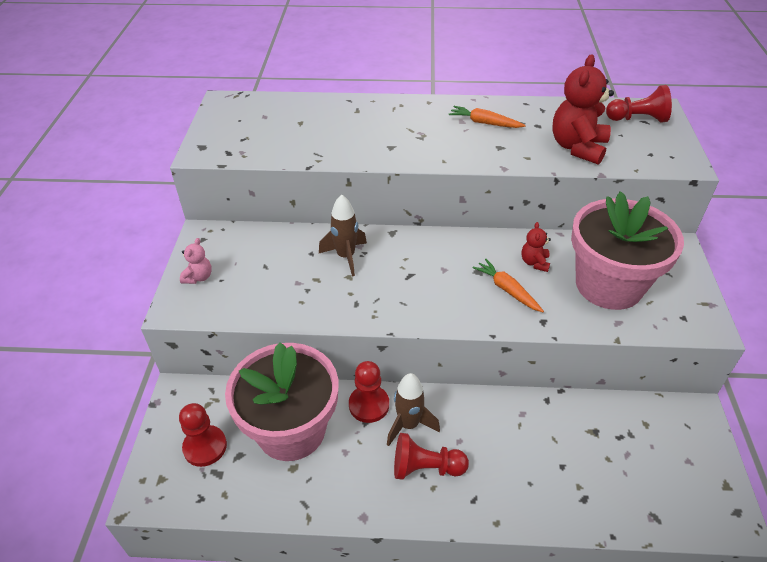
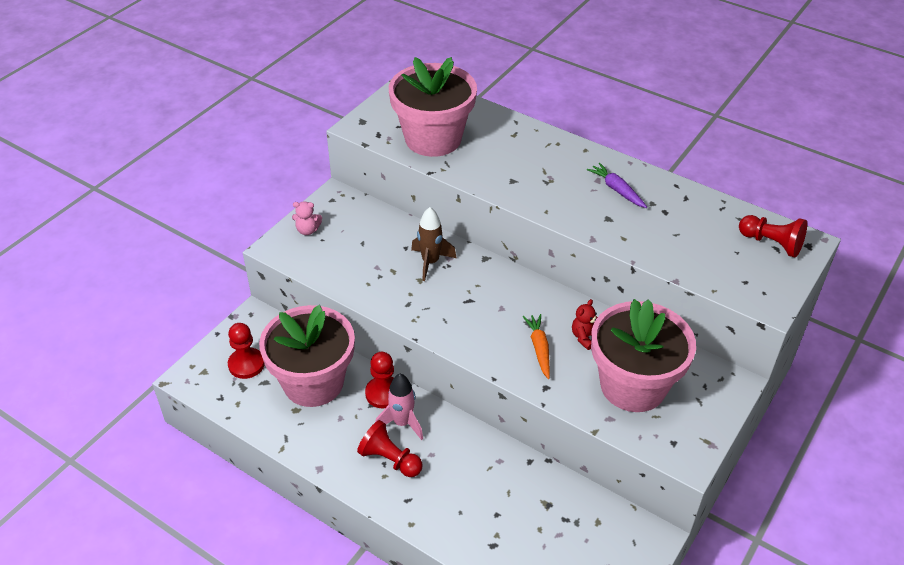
camera: 30 degrees right, 0 degrees up
(198, 277) = (307, 230): pink teddy bear -> pink teddy bear turned 45 degrees clockwise
(286, 138) = (433, 139): none -> pink flower pot
(408, 425) = (402, 423): brown rocket -> pink rocket
(485, 123) = (617, 190): orange carrot -> purple carrot
(577, 147) = (680, 247): red teddy bear -> none

